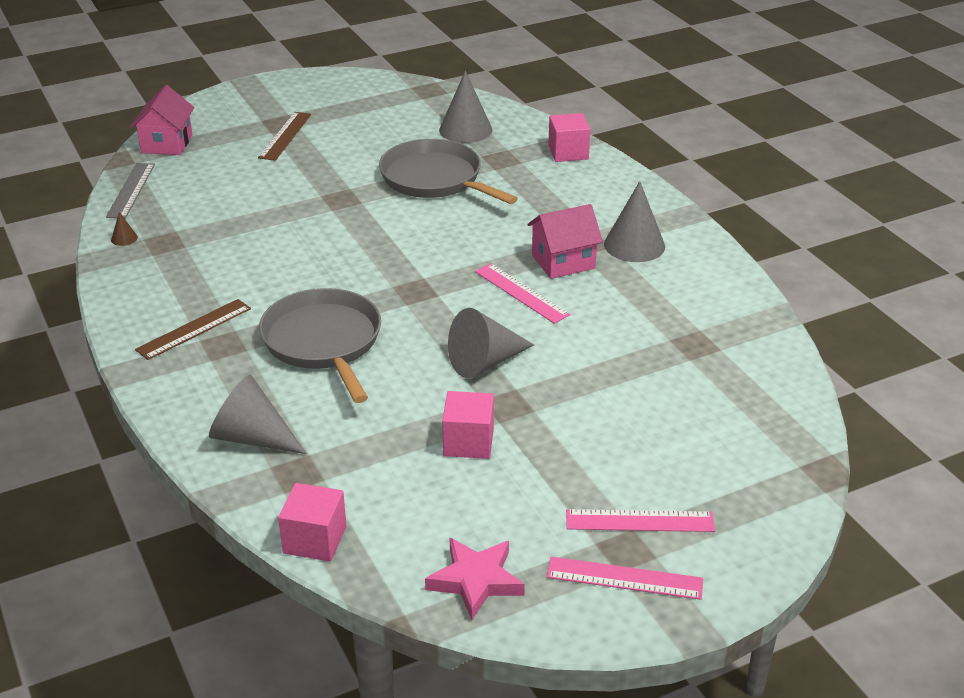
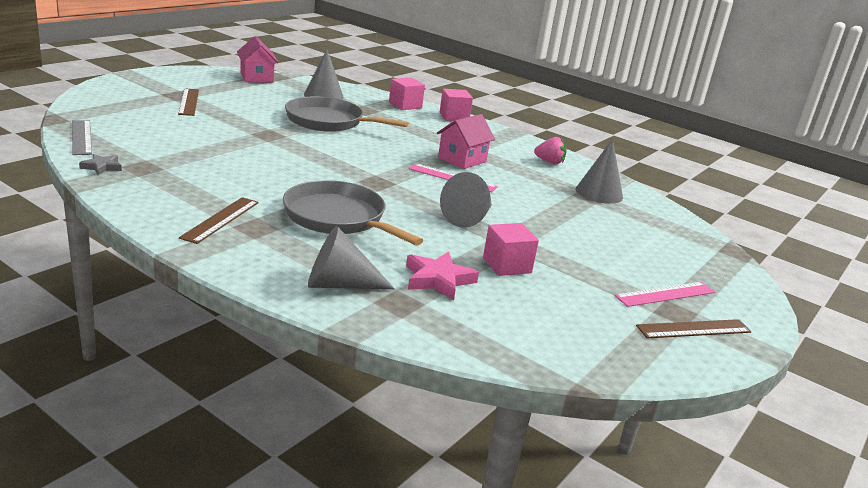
camera: 30 degrees left, 10 degrees down
(124, 238) = (102, 167): brown cone -> grey star
(167, 144) = (89, 108): pink house -> pink house (256, 77)
(315, 540) = (458, 345): pink cube -> pink cube (454, 117)
(476, 580) = (603, 349): pink star -> pink star (438, 280)
(624, 578) = (694, 329): pink ruler -> brown ruler
(634, 245) = (497, 148): grey cone -> grey cone (599, 193)
(692, 276) = (549, 162): none -> pink strawberry

